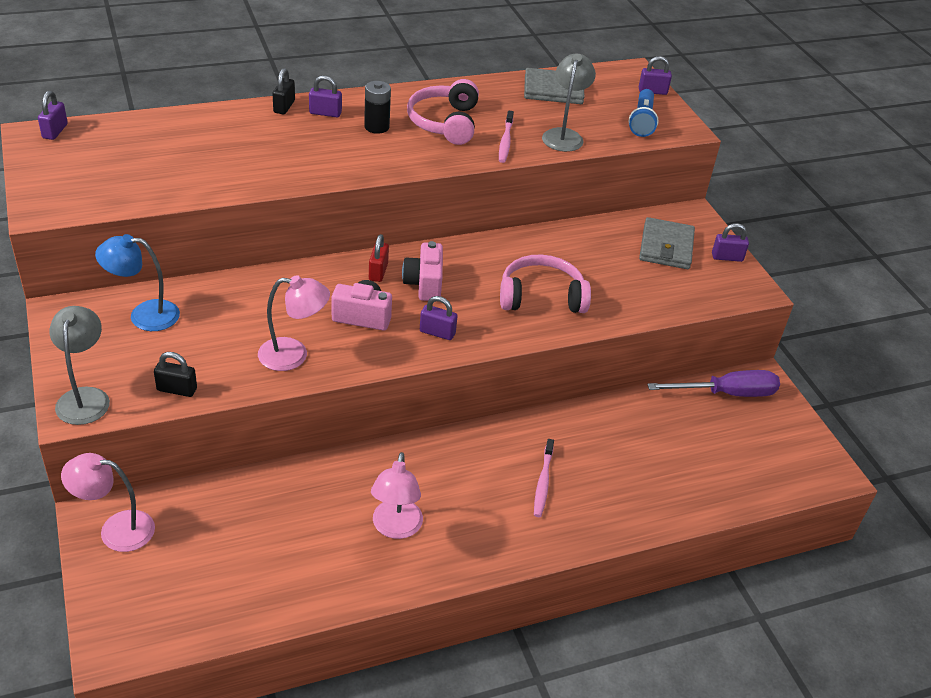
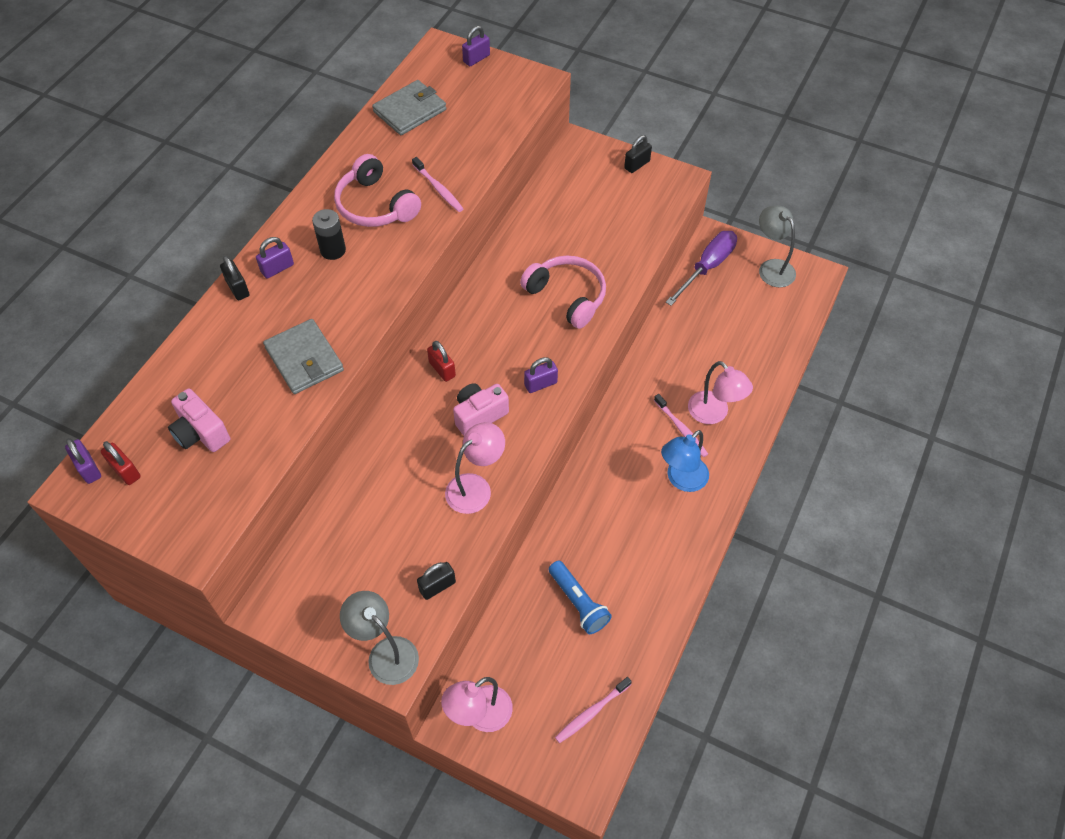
camera: 40 degrees left, 15 degrees up
(71, 146) = (125, 471): none -> red padlock
(144, 315) = (332, 553): blue lamp -> blue lamp (681, 480)
(191, 604) = (591, 712): none -> pink toothbrush
(395, 528) = (640, 542): pink lamp -> pink lamp (714, 414)
(424, 284) = (484, 352): pink camera -> pink camera (201, 433)
(541, 296) = (567, 296): pink headphones -> pink headphones turned 90 degrees clockwise
(564, 135) = (469, 150): grey lamp -> grey lamp (772, 267)
(642, 121) = (503, 95): blue flashlight -> blue flashlight (578, 603)
(666, 247) = (593, 187): grey wallet -> grey wallet (304, 359)
(727, 257) = (637, 165): purple padlock -> black padlock

